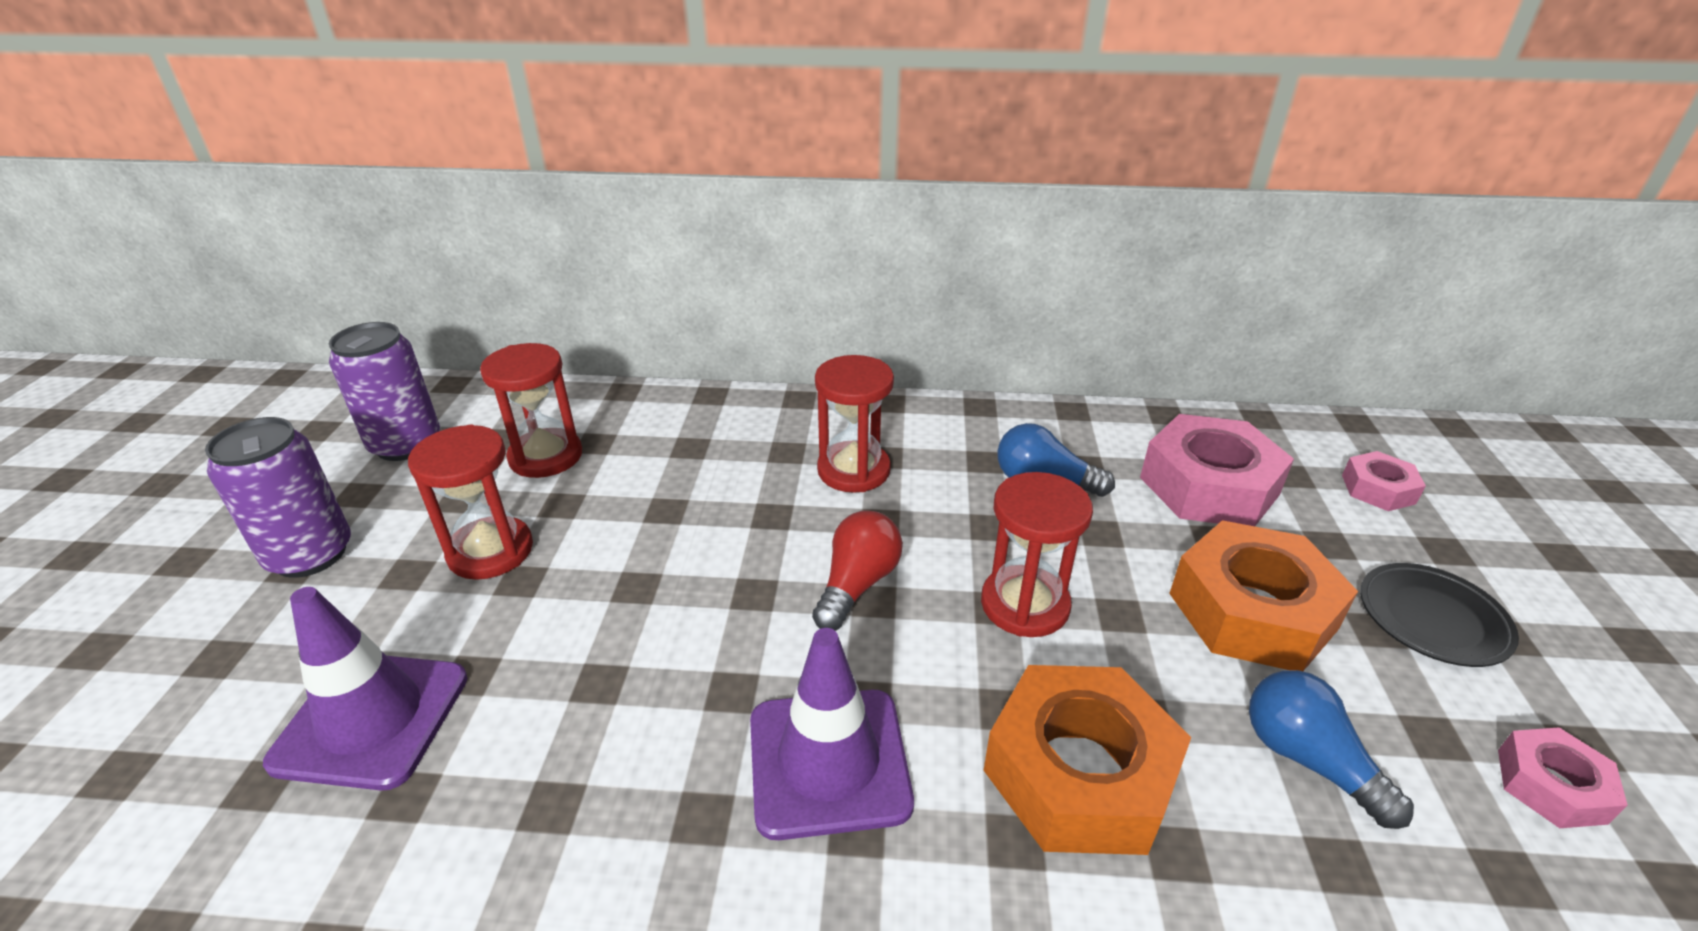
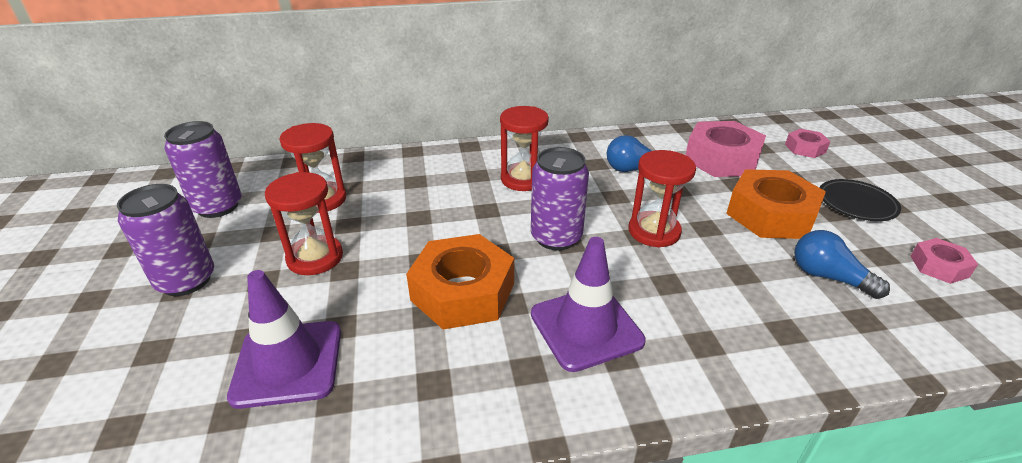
camera: 15 degrees left, 0 degrees up
(857, 584) = (556, 237): red light bulb -> purple can
(1079, 773) = (721, 305): orange nut -> orange nut (463, 292)

